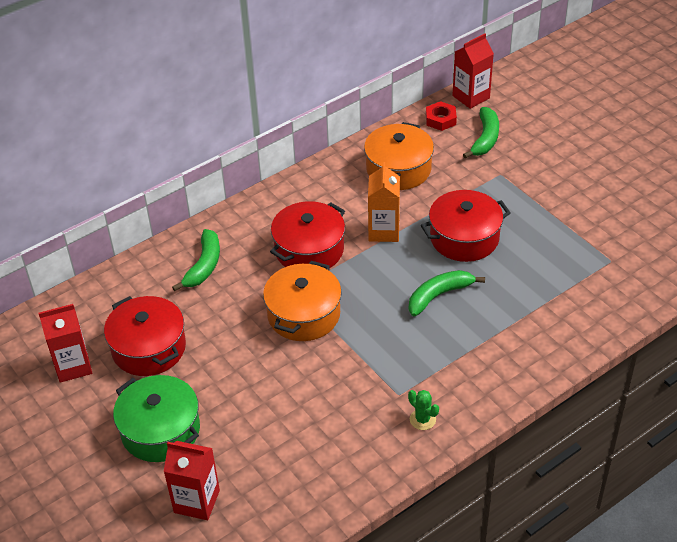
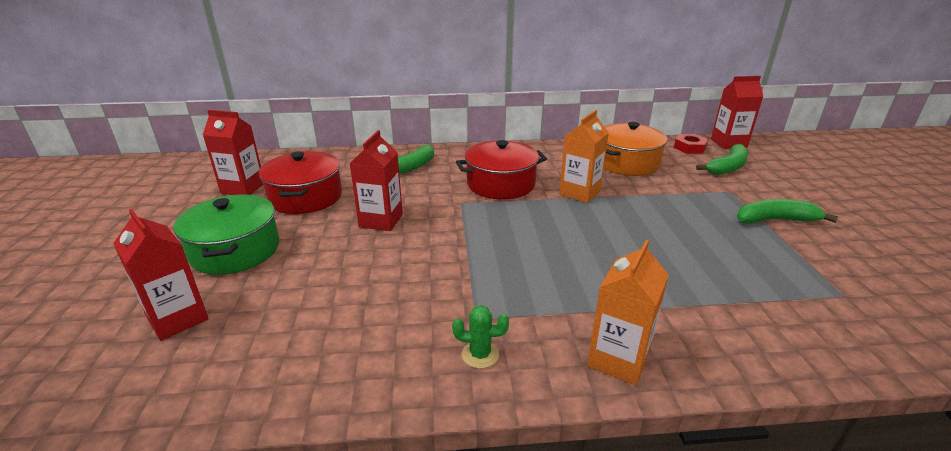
camera: 30 degrees right, 15 degrees down
(246, 342) = (381, 220): none -> red carton
(303, 314) = (450, 220): orange pot -> none
(422, 419) = (480, 354): green cactus -> green cactus turned 75 degrees counterclockwise
(439, 295) = (597, 252): green banana -> green banana (775, 220)
(464, 238) = (659, 220): red pot -> none
(503, 380) = (618, 359): none -> orange carton

